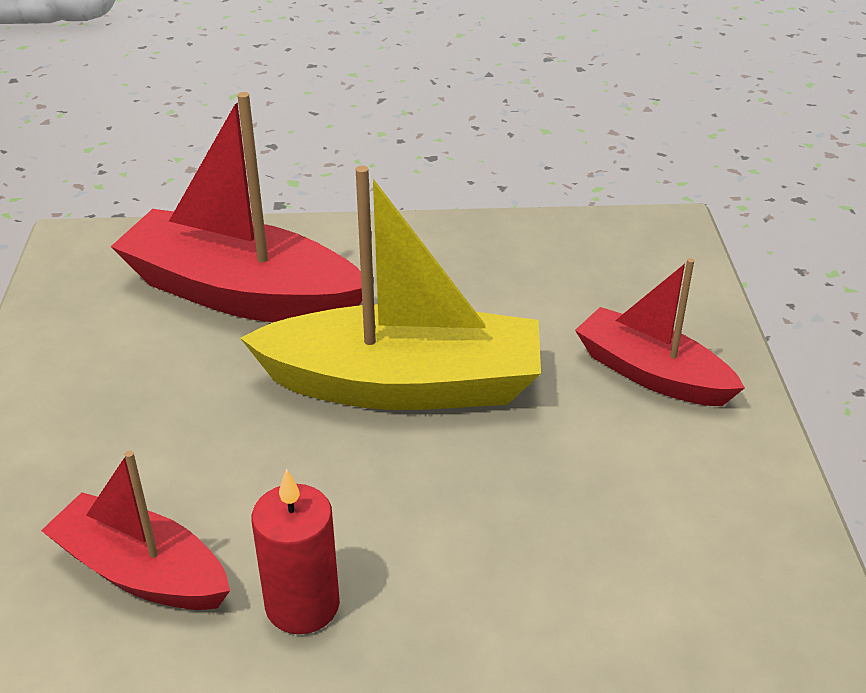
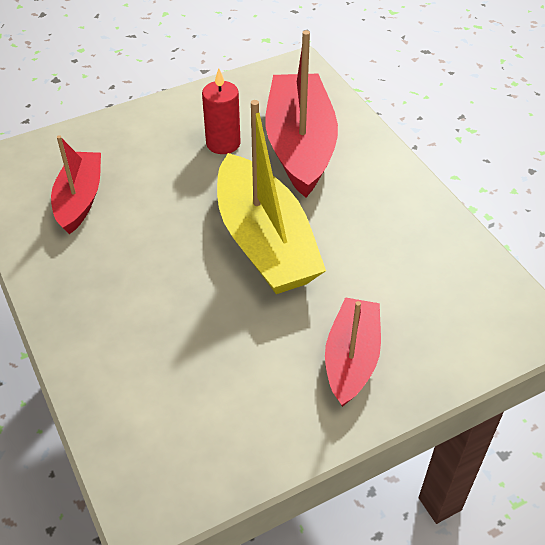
camera: 65 degrees right, 10 degrees up
(302, 605) = (83, 263): red candle -> red candle (223, 143)

